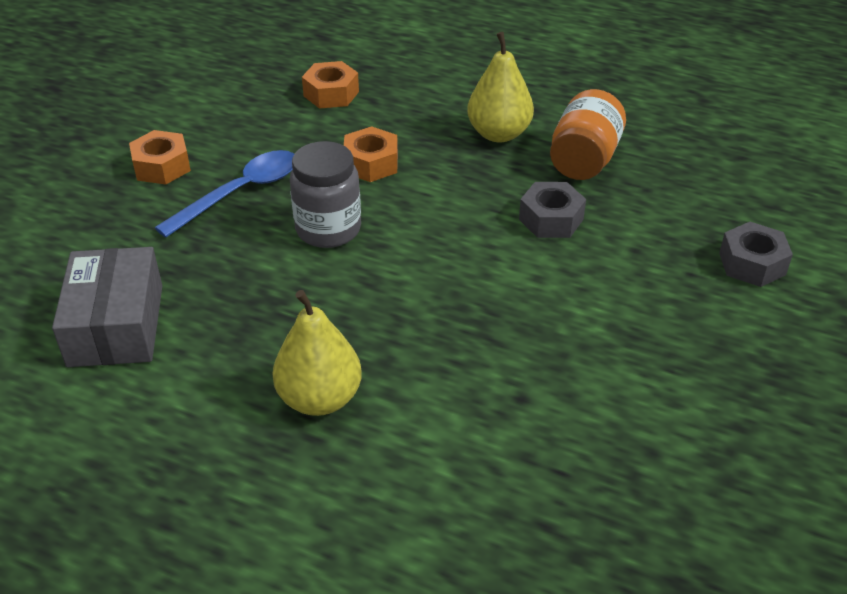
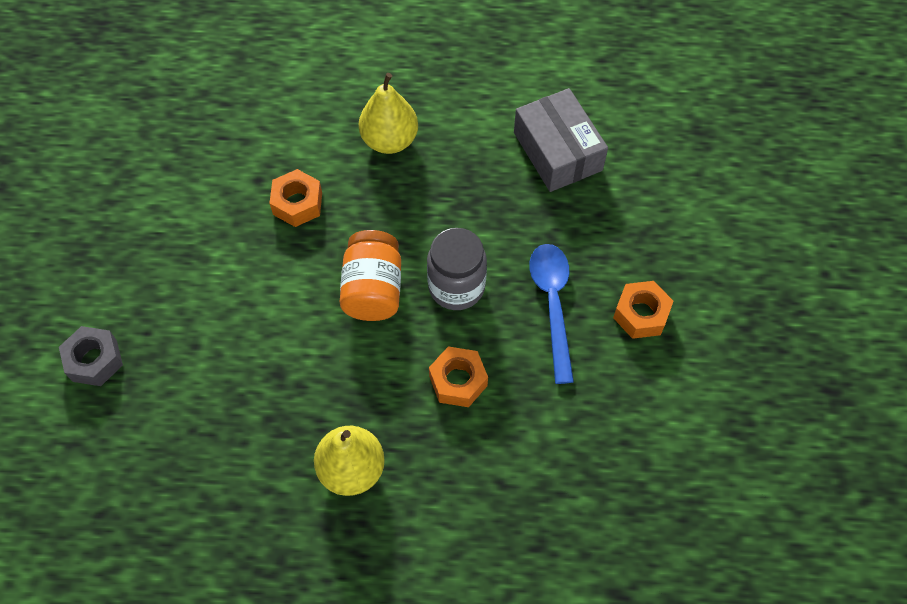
camera: 160 degrees right, 20 degrees up
(240, 193) = (552, 305): blue spoon -> blue spoon turned 150 degrees clockwise
(331, 94) = (549, 479): orange nut -> orange nut (297, 203)
(551, 219) = (273, 360): grey nut -> none
(584, 160) = (257, 455): orange jar -> orange jar (373, 289)

